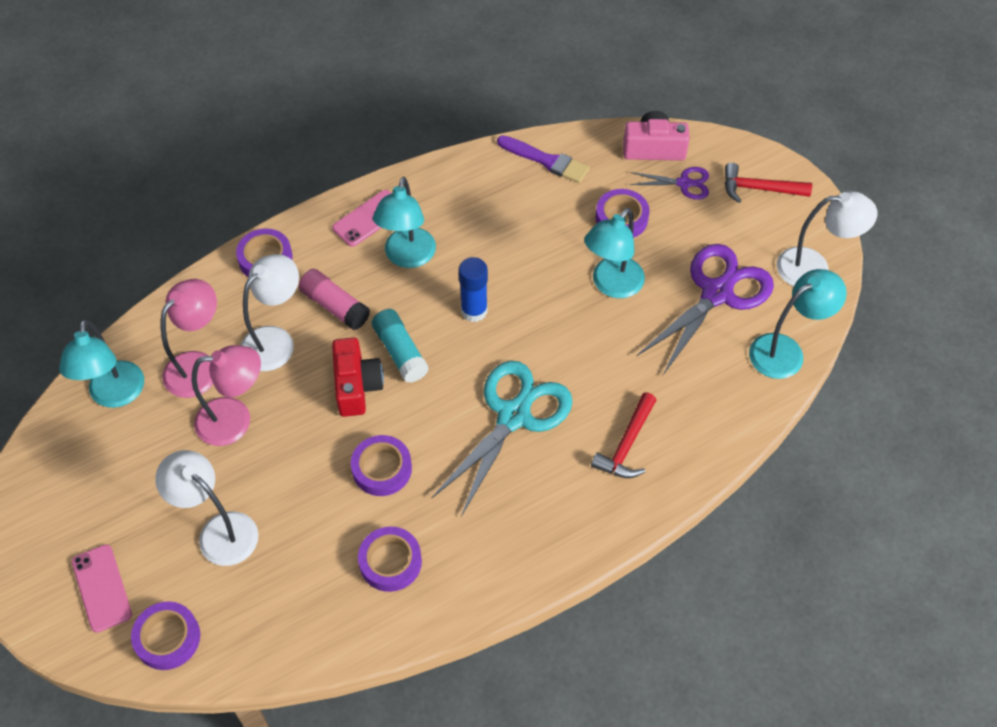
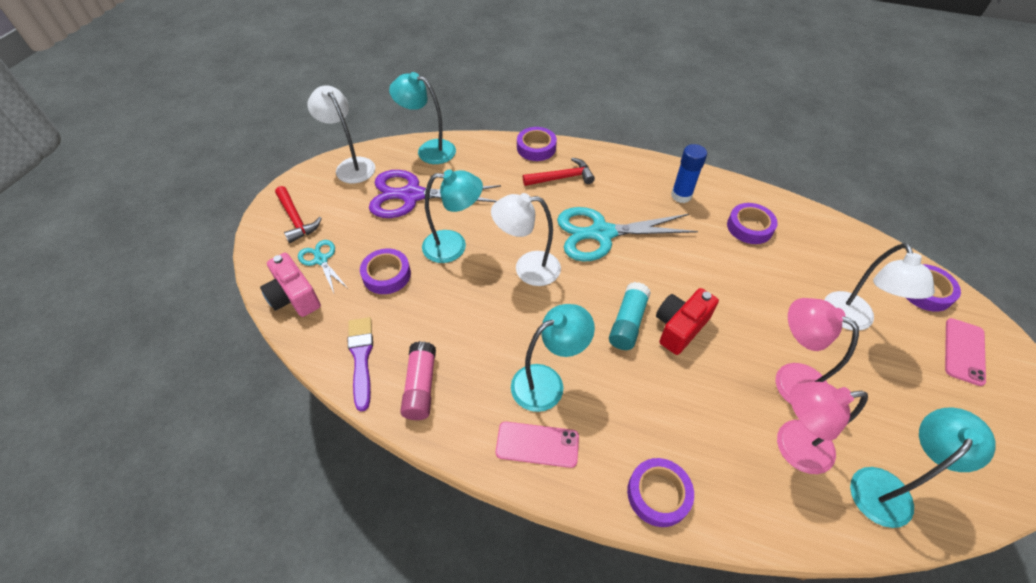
camera: 130 degrees left, 5 degrees down
(275, 340) = (711, 411): white lamp -> white lamp (527, 268)
(335, 306) = (640, 396): pink glue stick -> pink glue stick (420, 386)
(382, 469) = (710, 270): purple tape -> purple tape (536, 148)
(474, 311) = (550, 305): blue glue stick -> blue glue stick (681, 196)
(683, 183) = (321, 260): purple scissors -> turquoise scissors

